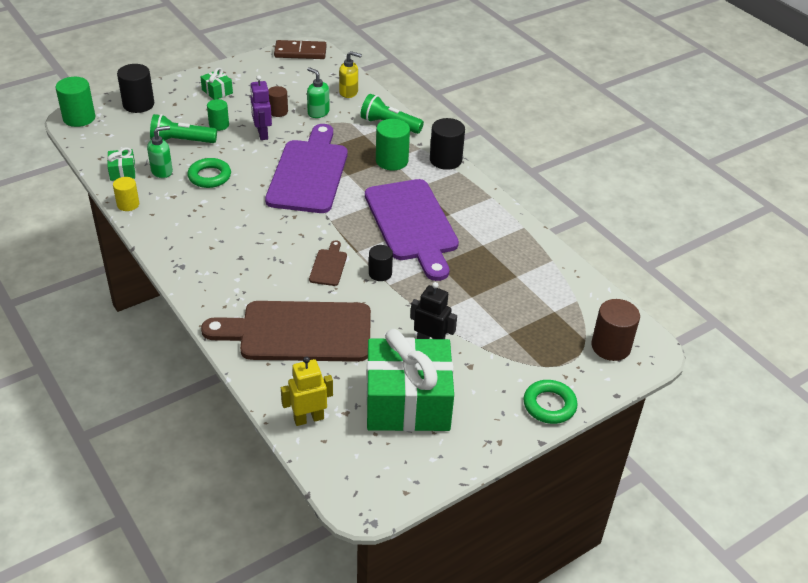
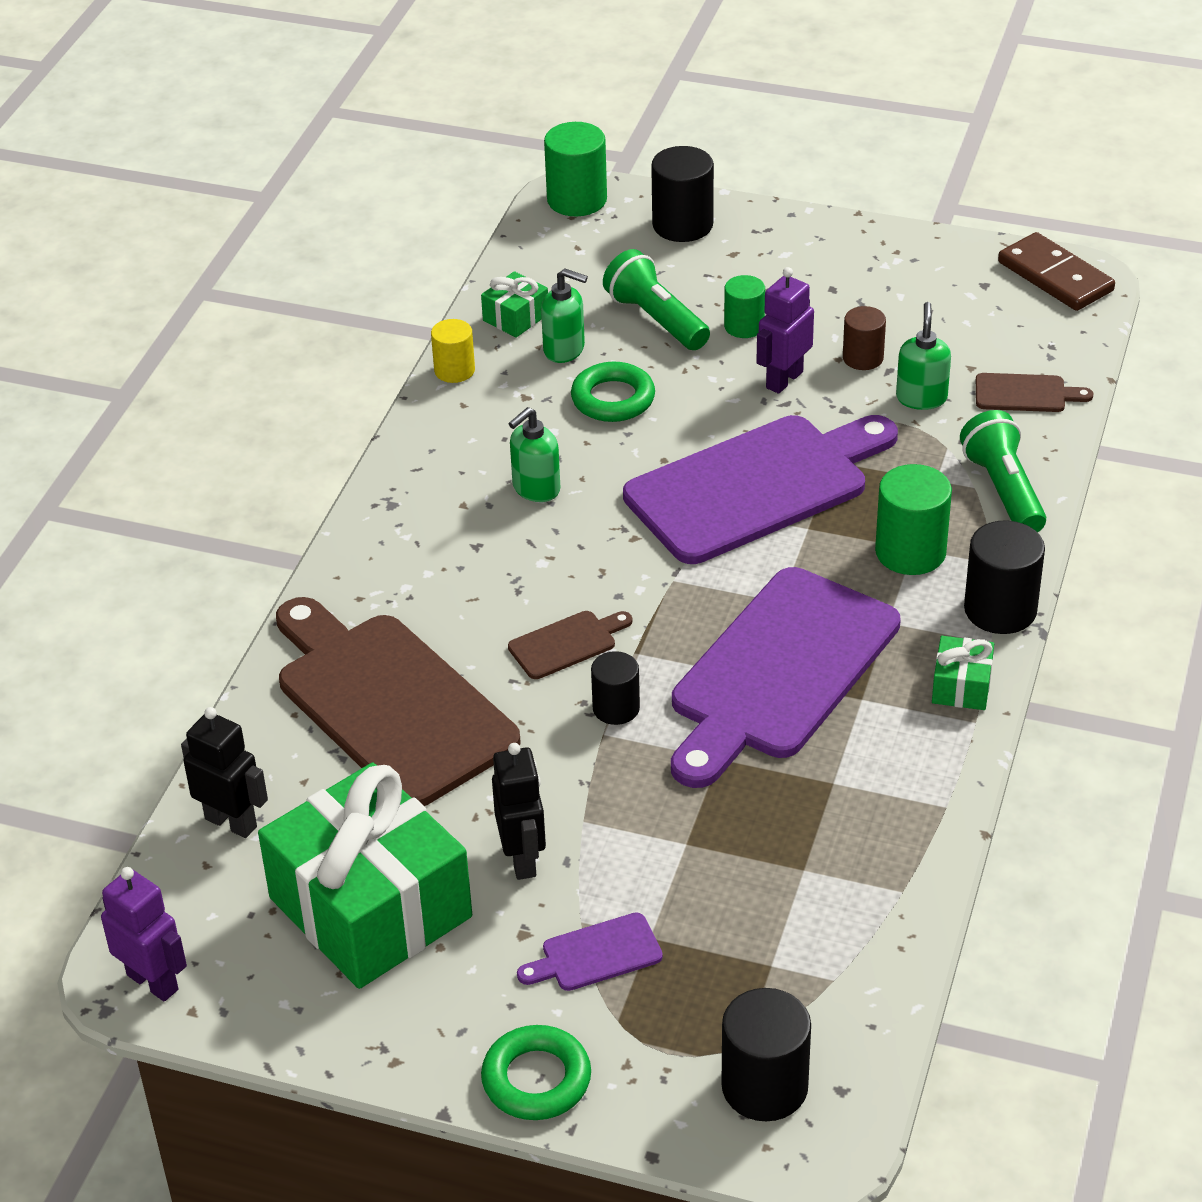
camera: 55 degrees right, 0 degrees up
(217, 91) = (823, 269): green gift -> green gift (961, 686)
(231, 224) = (536, 489): none -> green soap dispenser
(308, 418) = (231, 822): yellow robot -> black robot
(349, 92) = (1025, 394): yellow soap dispenser -> brown cutting board
(374, 496) = (153, 982): none -> purple robot
(502, 352) = (595, 954): none -> purple cutting board
(610, 347) = (764, 1087): brown cylinder -> black cylinder

